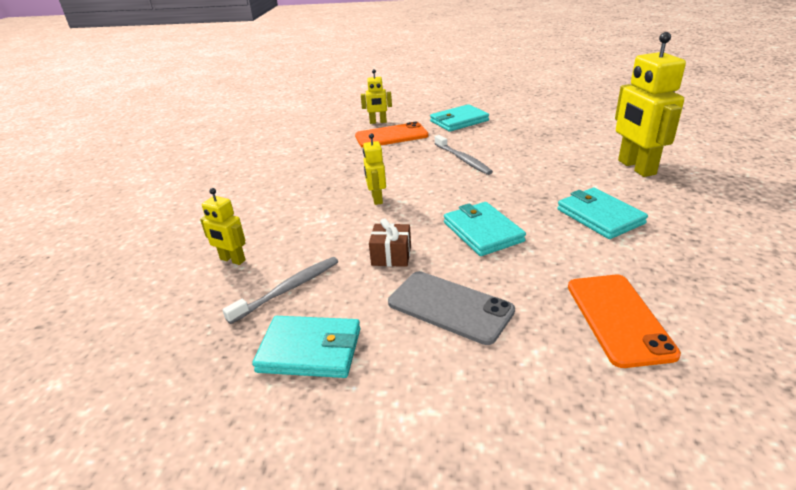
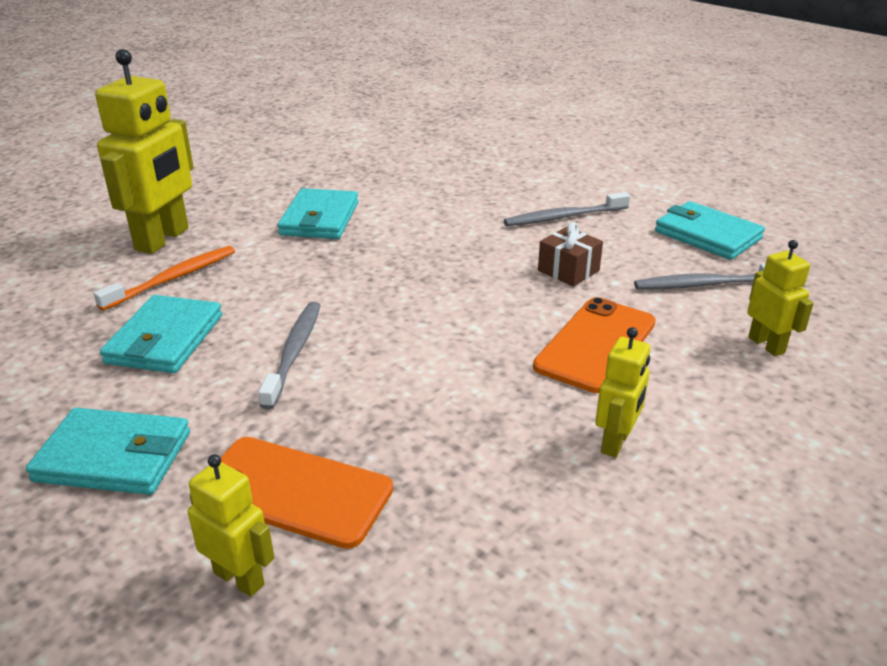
camera: 145 degrees left, 0 degrees up
(376, 199) = (506, 346): yellow robot -> yellow robot (616, 442)
(450, 307) = (563, 217): grey phone -> grey toothbrush
(483, 232) = (446, 252): turquoise wallet -> turquoise wallet (165, 339)
(578, 157) = (173, 278): none -> orange toothbrush
(618, 318) = (457, 171): orange phone -> orange phone (596, 344)

